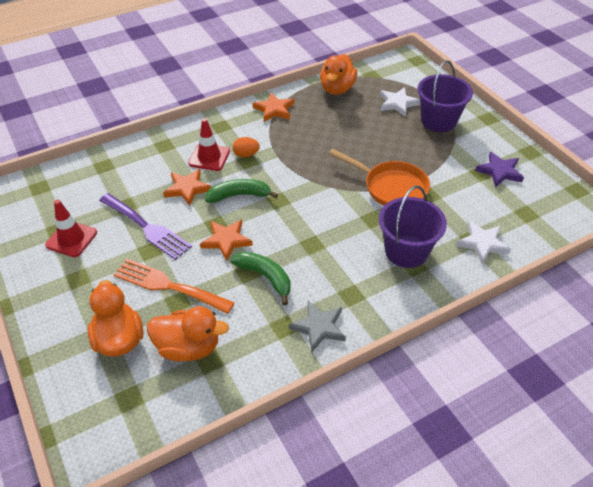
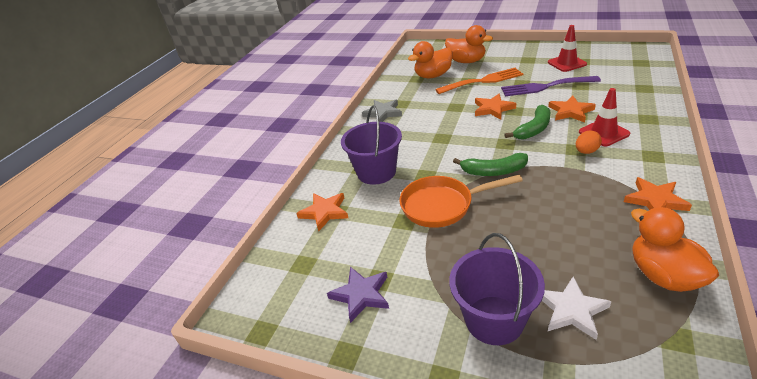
camera: 145 degrees right, 10 degrees down
(265, 277) = (442, 111): green banana -> green banana (493, 171)
(482, 243) = (324, 212): white star -> orange star

